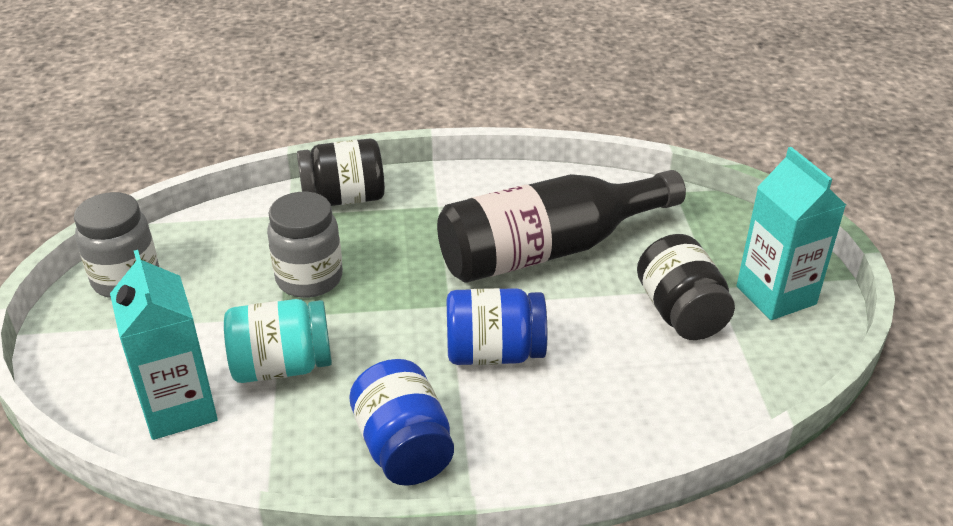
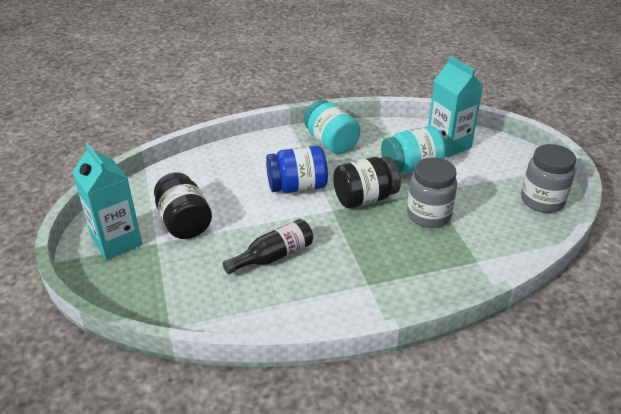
camera: 170 degrees right, 0 degrees up
(344, 198) = (445, 281): black jar -> black jar (365, 198)
(403, 447) = (331, 142): blue jar -> turquoise jar
(549, 250) = (273, 256): black bottle -> black bottle, size x0.50

